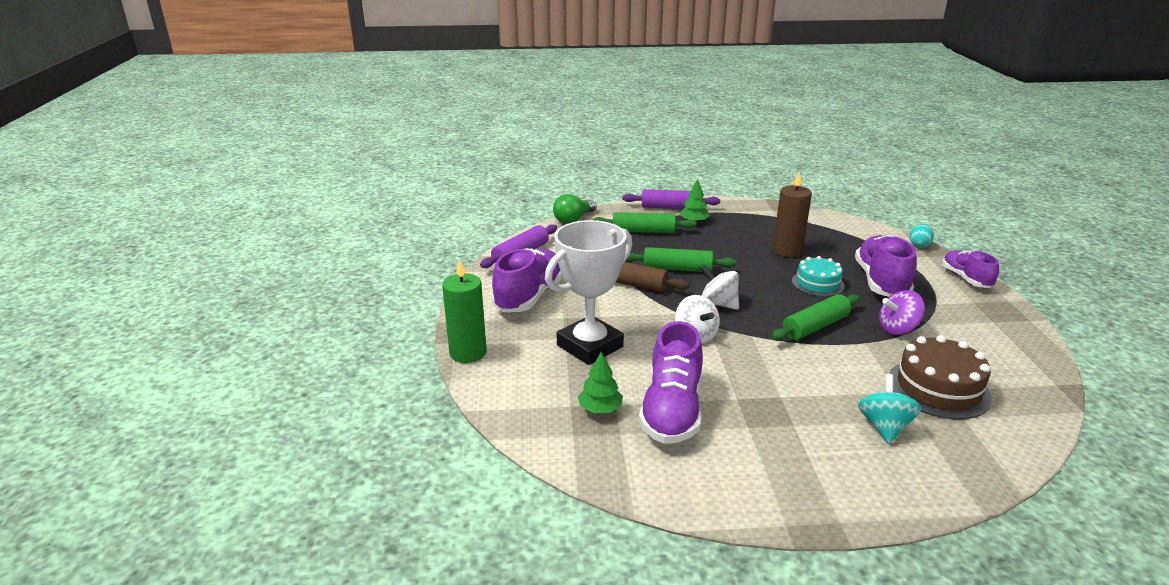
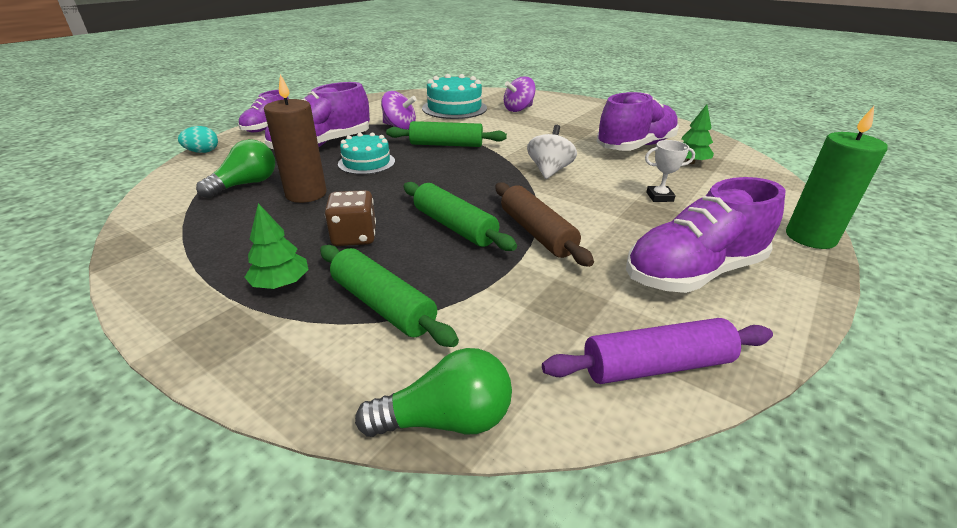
camera: 140 degrees left, 5 degrees up
(590, 346) = (659, 197): white trophy -> white trophy, size x0.40
(670, 207) = (234, 338): purple rolling pin -> none
(710, 245) = (354, 237): none -> brown dice
(718, 304) = (483, 182): white spinning top -> none
(829, 242) = (246, 184): none -> green light bulb
(884, 427) = (518, 109): turquoise spinning top -> purple spinning top
(938, 388) = (454, 108): brown cake -> turquoise cake

